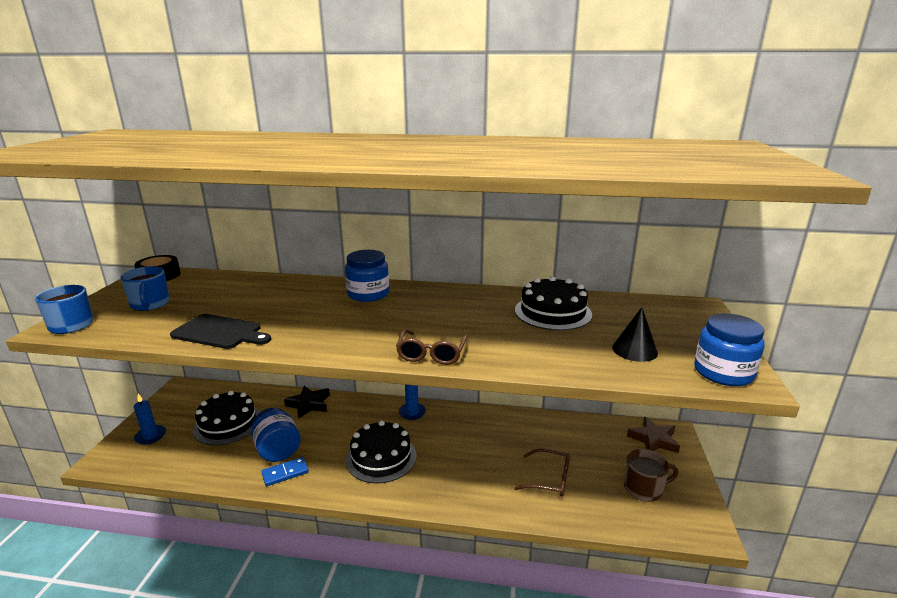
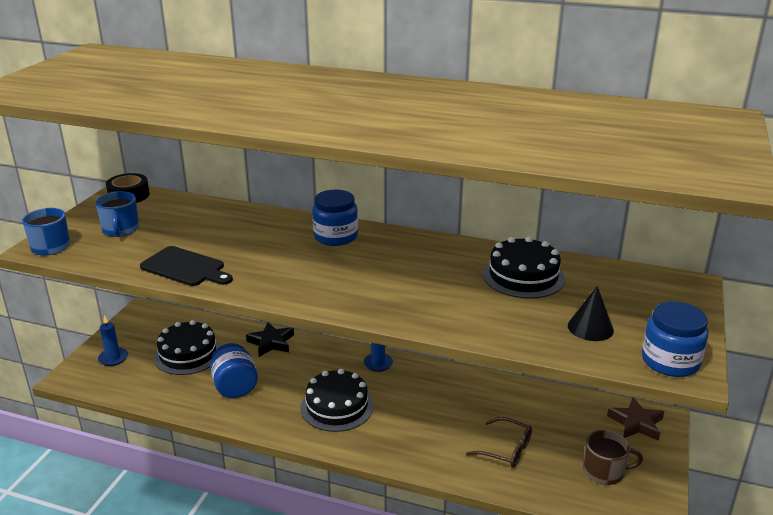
camera: 10 degrees right, 5 degrees up
(285, 473) = (240, 410): blue domino -> none
(431, 354) = (382, 311): brown glasses -> none

